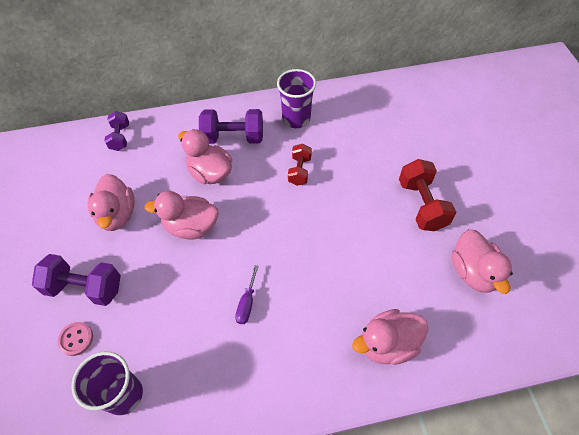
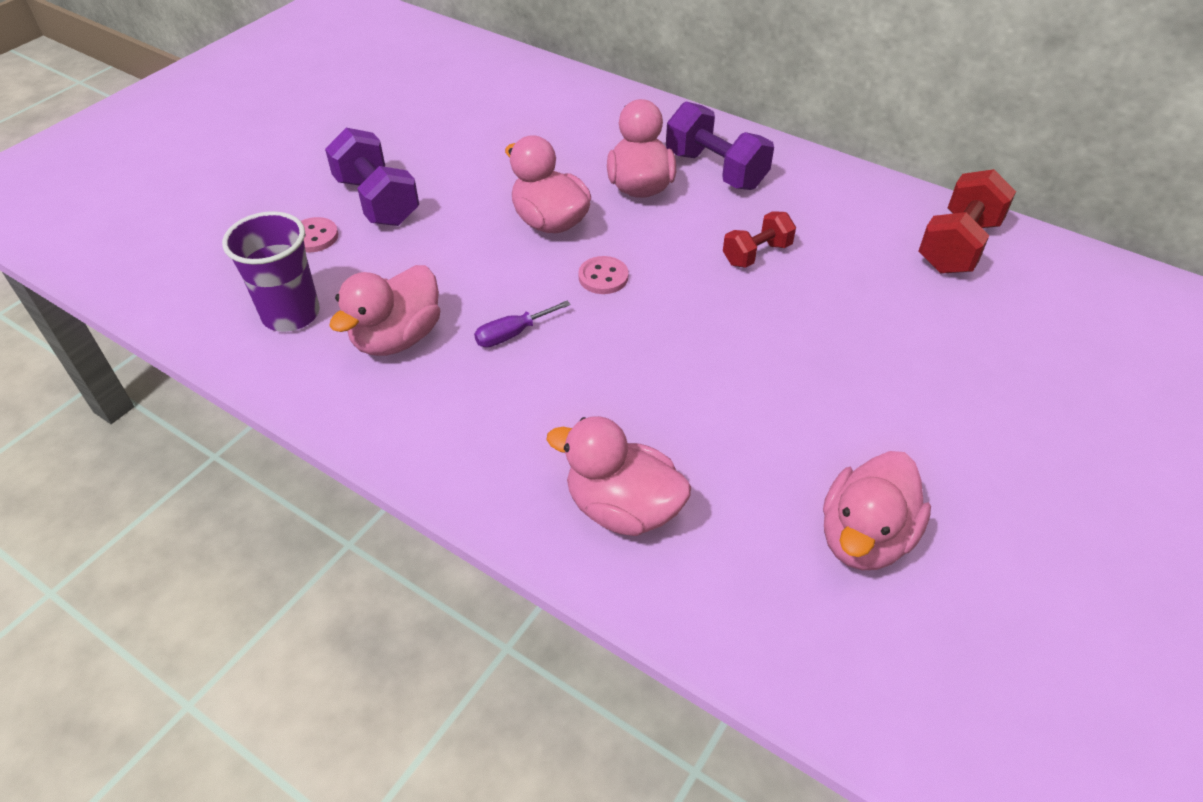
camera: 45 degrees right, 10 degrees down
(117, 214) = (489, 161): pink duck -> pink duck (397, 338)
(120, 137) = (584, 95): purple dumbbell -> none
(251, 237) = (603, 277): none -> pink button
(296, 119) = (827, 199): purple cup -> none
(421, 205) = (889, 406): red dumbbell -> red dumbbell (958, 246)

